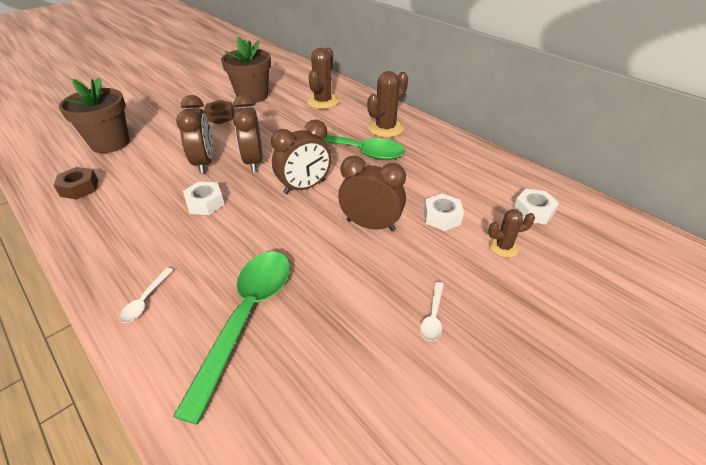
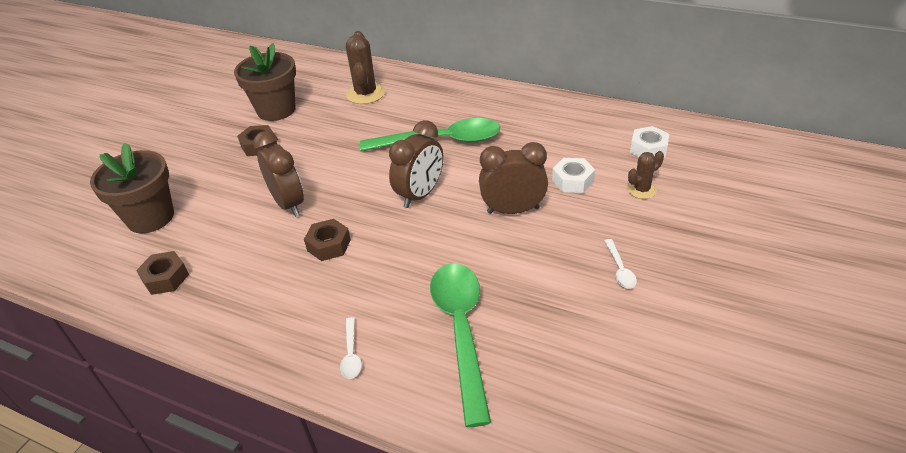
camera: 20 degrees left, 0 degrees up
(205, 203) = (329, 245): white nut -> brown nut
(253, 162) = (343, 185): brown clock -> none
(385, 128) = (457, 106): brown cactus -> none

